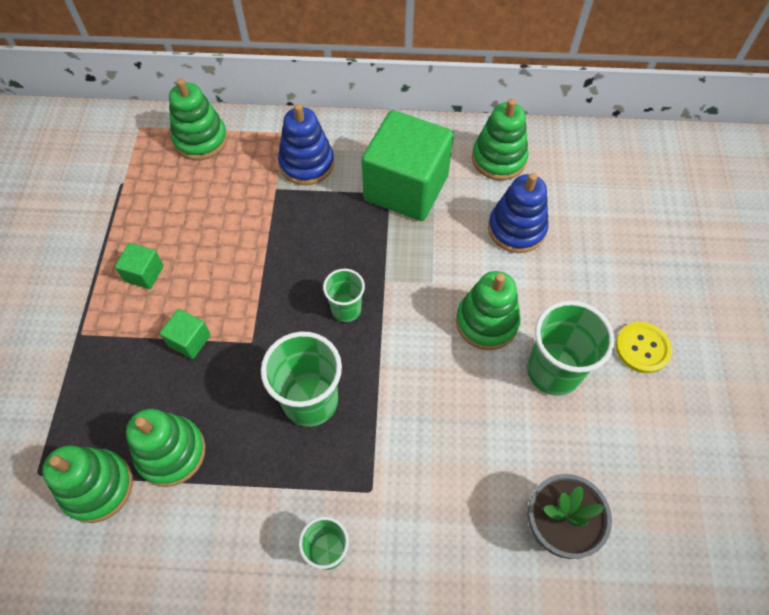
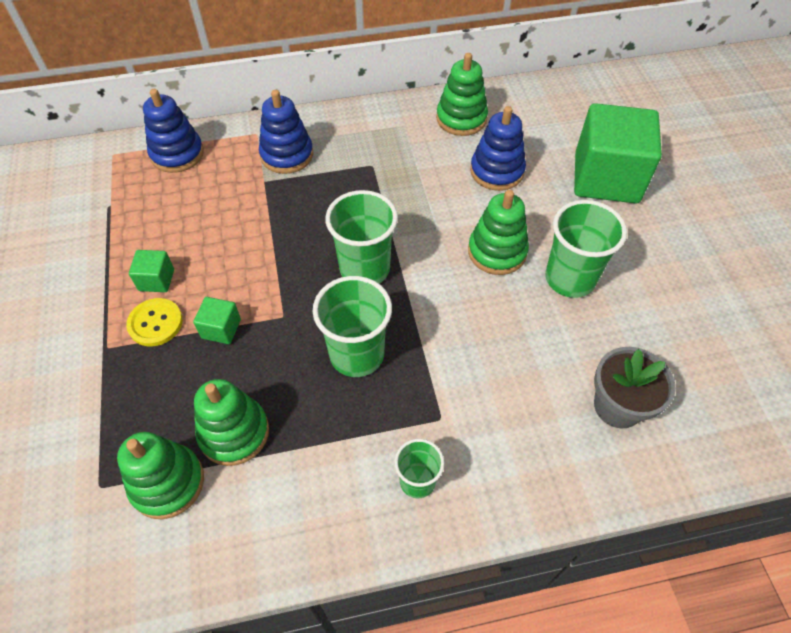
camera: 15 degrees left, 5 degrees down
(200, 140) = (177, 154): green stacking toy -> blue stacking toy
(346, 309) = (364, 269): green cup -> green cup, size x1.71
(406, 188) = (386, 157): green cube -> green cube (606, 178)
(642, 348) = (639, 243): yellow button -> yellow button (155, 323)

